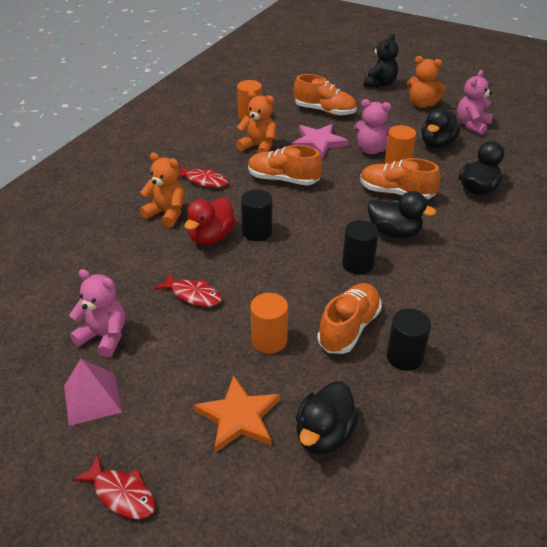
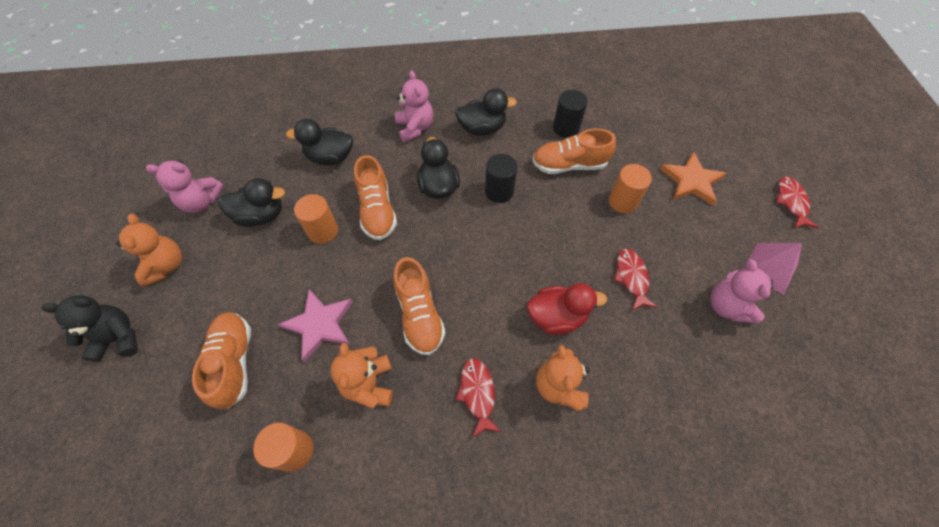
camera: 125 degrees left, 20 degrees up
(257, 232) = (519, 284): black cylinder -> none
(324, 435) = (658, 137): black duck -> black duck (482, 128)
(371, 150) = (306, 266): pink teddy bear -> pink teddy bear (415, 128)

